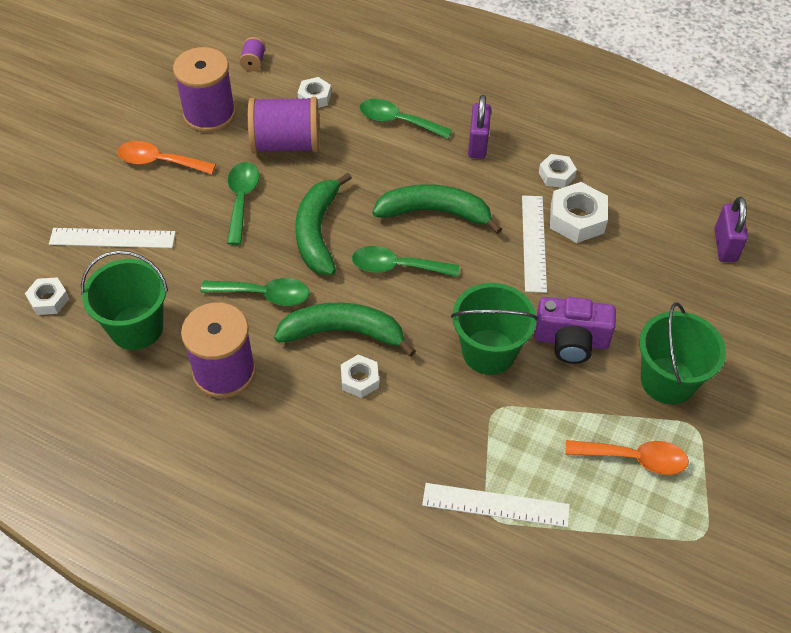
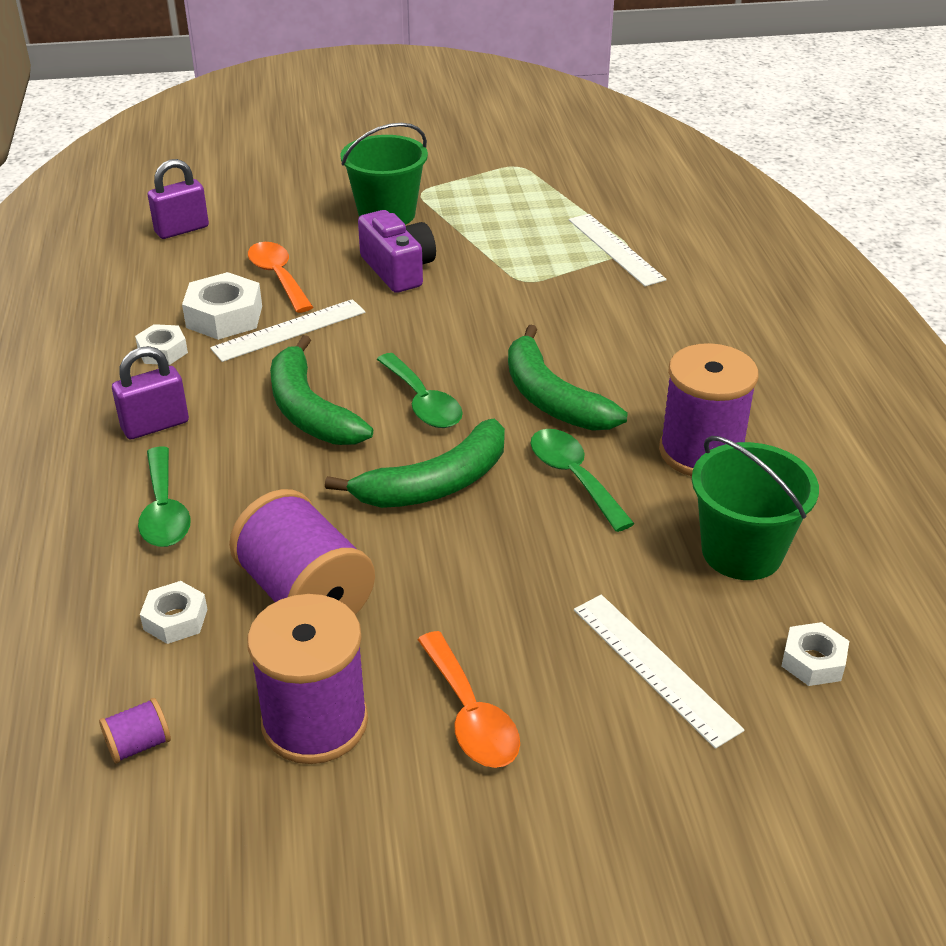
camera: 125 degrees left, 15 degrees down
(241, 199) = (452, 579): green spoon -> none
(360, 379) = (592, 363): white nut -> none
(489, 352) = (466, 306): green bucket -> none
(634, 459) = (487, 207): orange spoon -> orange spoon (278, 277)

